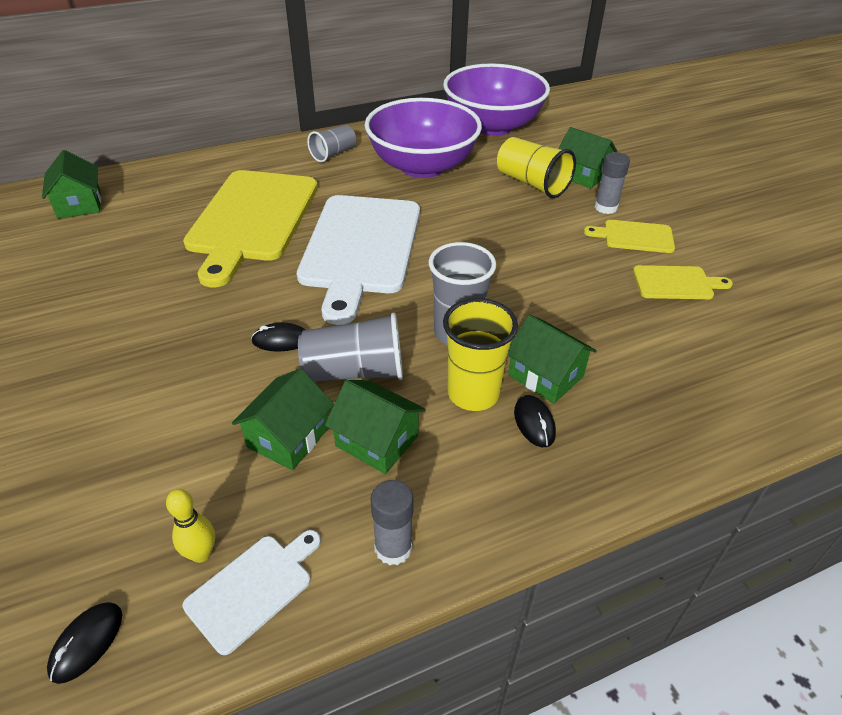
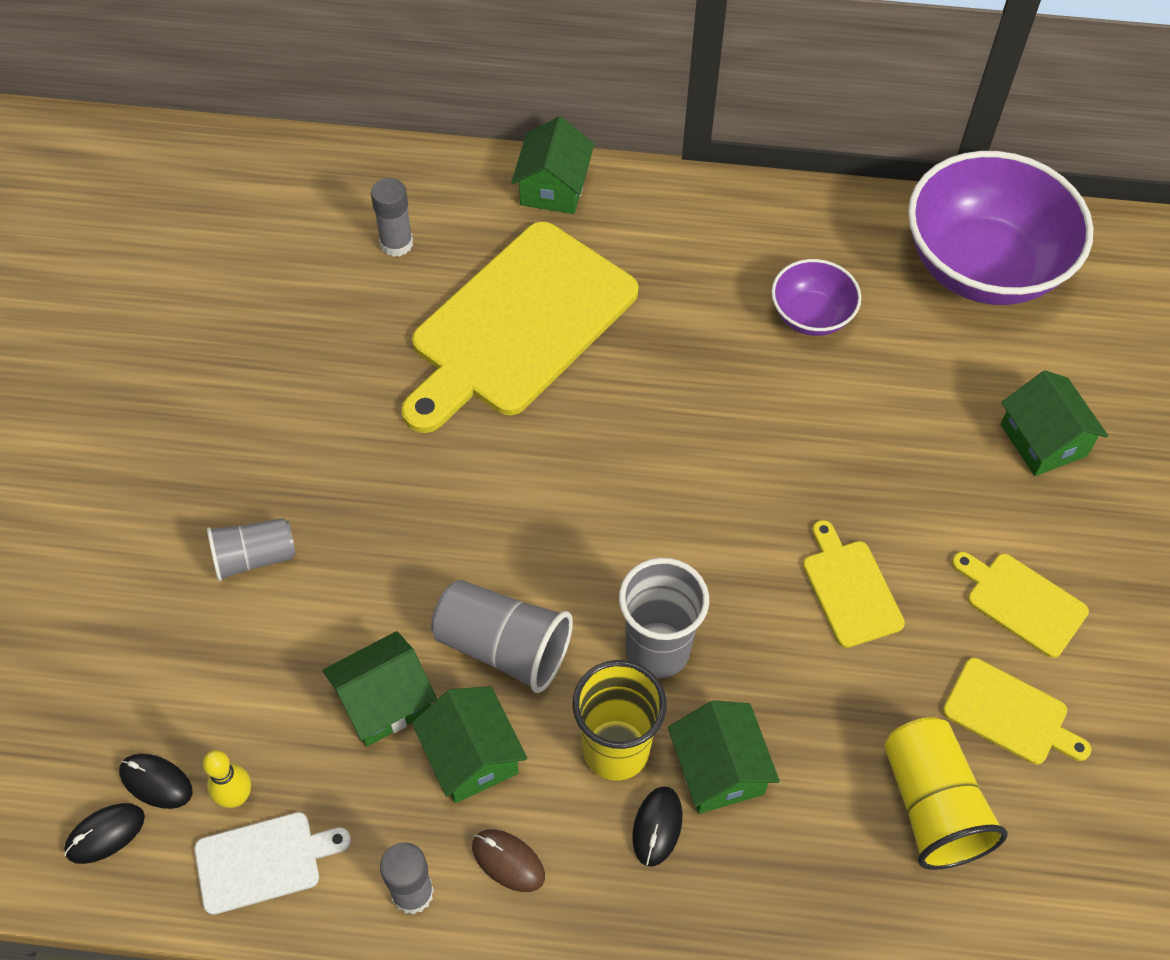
camera: 30 degrees right, 15 degrees up
(79, 204) = (323, 199): green house -> green house (553, 187)
(281, 340) = (447, 557): black mouse -> black mouse (156, 782)
(333, 154) = (699, 232): grey cup -> grey cup (254, 557)
(361, 248) = (626, 445): white cutting board -> none
(422, 166) = (811, 316): purple bowl -> purple bowl, size x0.49
(450, 491) = (508, 861): none -> brown mouse
(532, 183) = (950, 425): yellow cup -> yellow cup (931, 805)
(543, 264) = (850, 589): none -> yellow cutting board
(605, 207) = (1025, 525): grey glue stick -> grey glue stick (396, 243)

